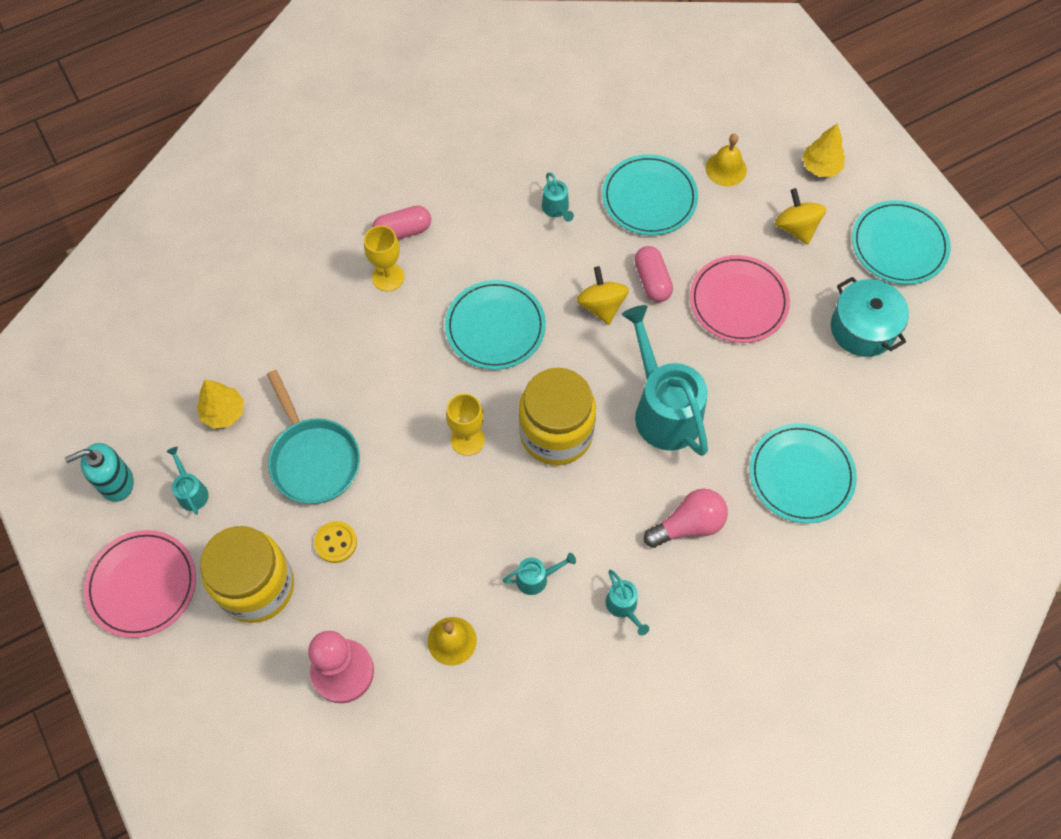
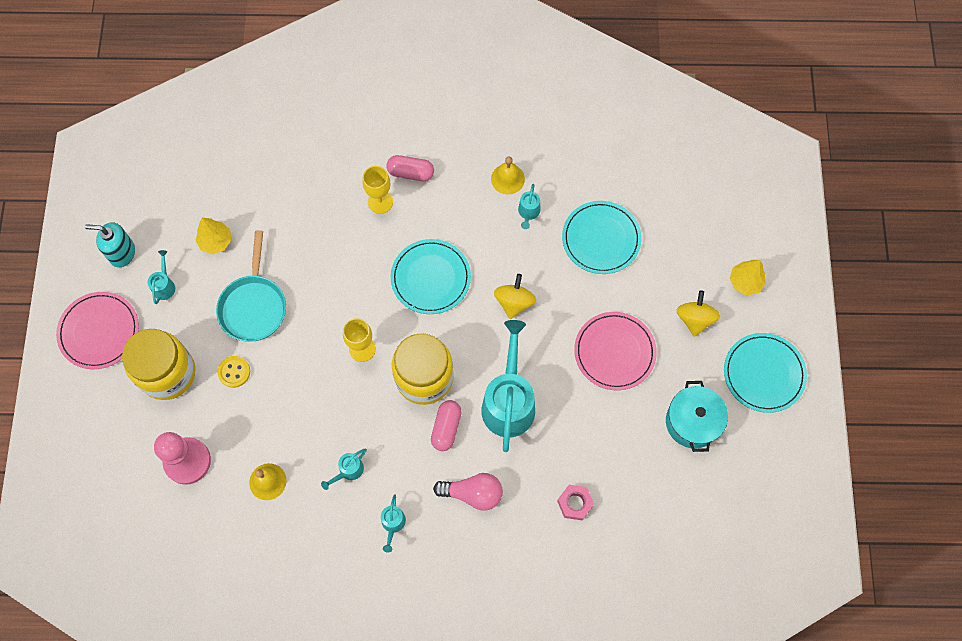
camera: 30 degrees right, 5 degrees up
(537, 578) = (348, 471): turquoise watering can -> turquoise watering can turned 120 degrees clockwise
(652, 281) = (562, 303): pink capsule -> pink capsule (446, 428)
(726, 169) = (672, 246): yellow bell -> yellow bell (507, 179)
(801, 475) = (575, 503): turquoise plate -> pink nut

